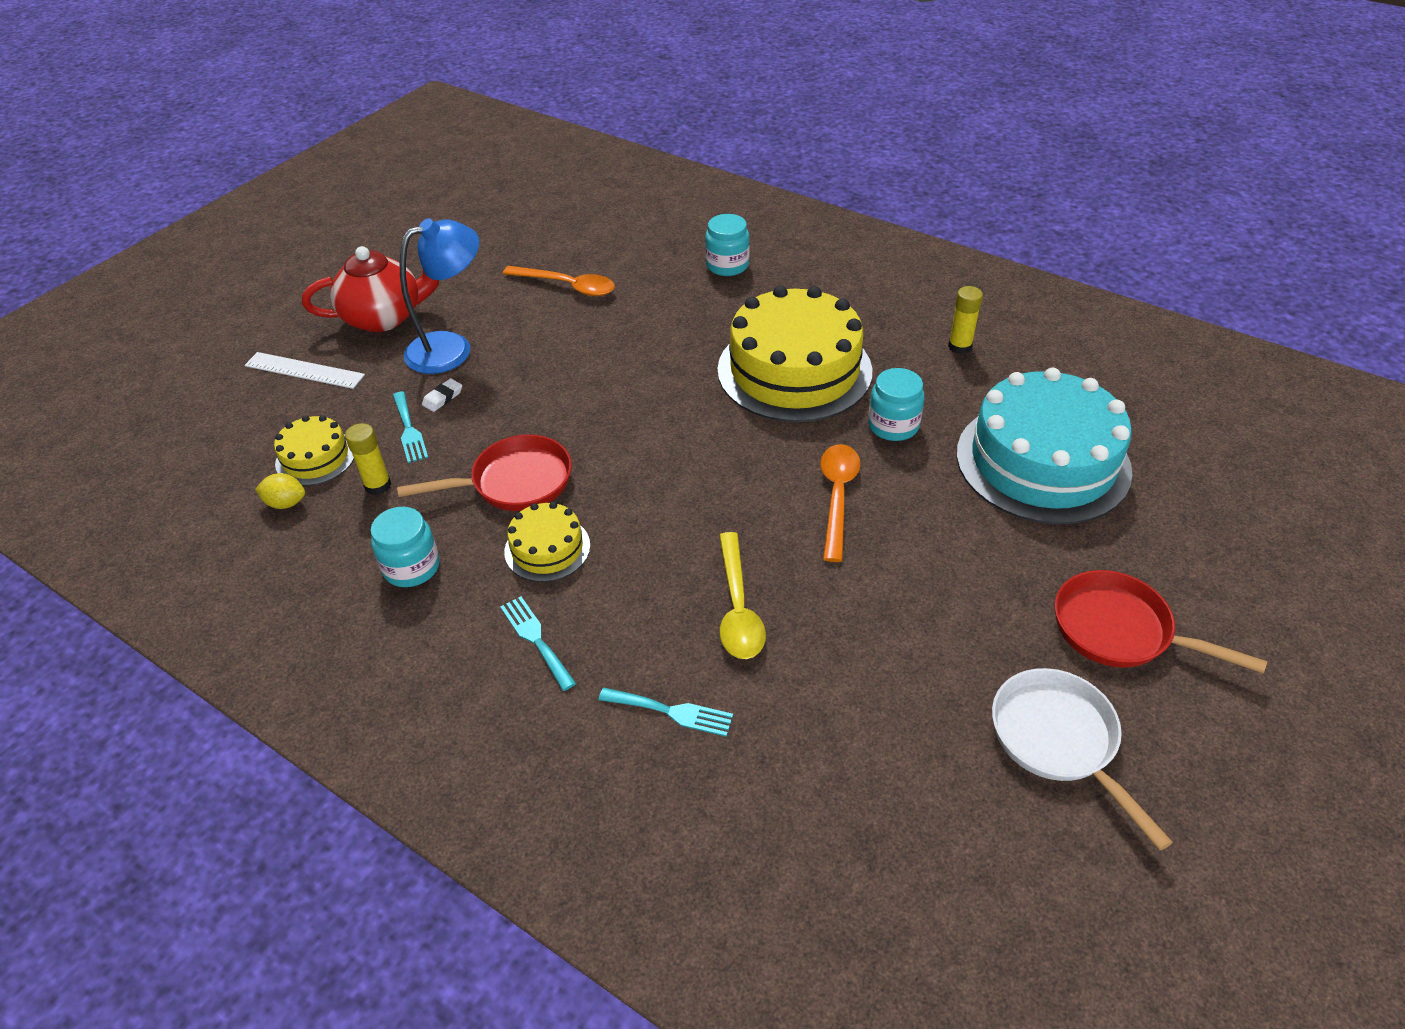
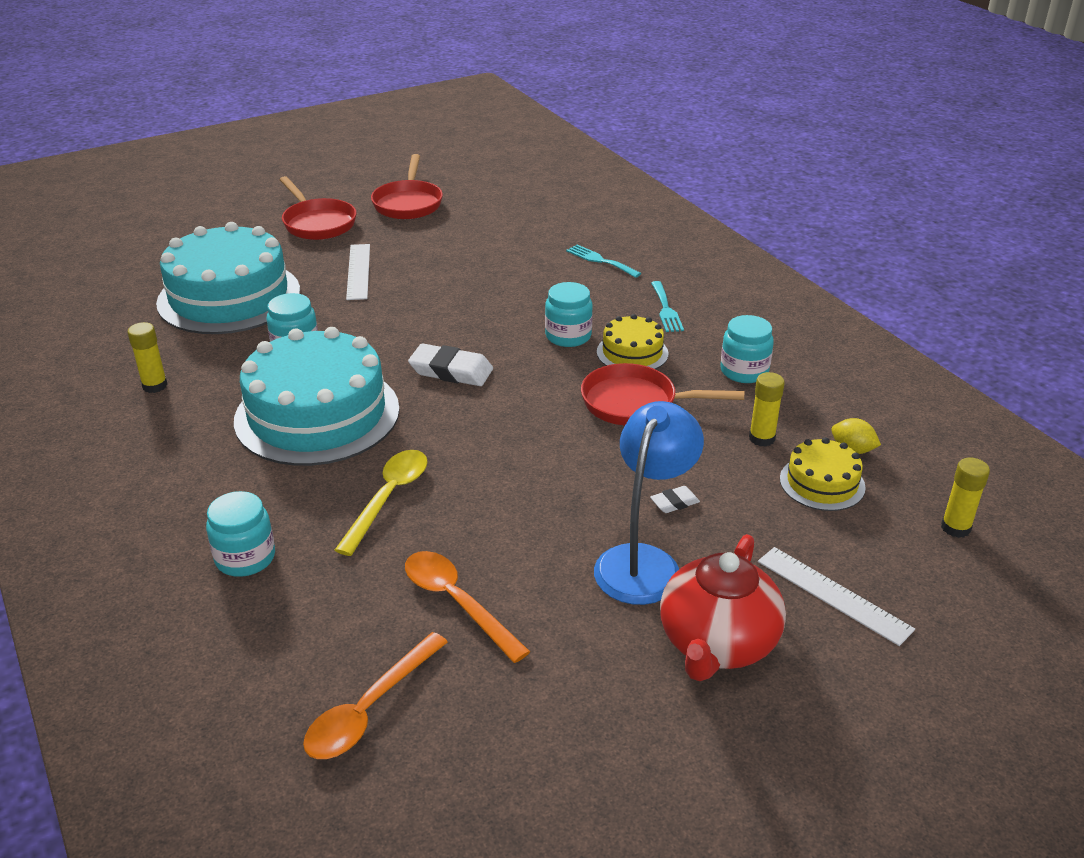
camera: 155 degrees left, 10 degrees down
(196, 454) = (955, 528): none -> yellow glue stick
(384, 317) = (717, 643): red teapot -> red teapot turned 75 degrees counterclockwise
(409, 430) = (720, 480): turquoise fork -> none
(451, 348) = (643, 562): blue lamp -> blue lamp turned 120 degrees clockwise
(631, 546) = (568, 336): none -> turquoise jar
(720, 455) = (451, 371): none -> white eraser
(738, 608) = (522, 288): yellow spoon -> yellow spoon (388, 498)
(794, 370) = (317, 414): yellow cake -> turquoise cake
(837, 497) = (394, 320): orange spoon -> orange spoon (369, 709)
(957, 556) = (358, 271): none -> white ruler
(1059, 741) = (408, 203): white pan -> red pan

